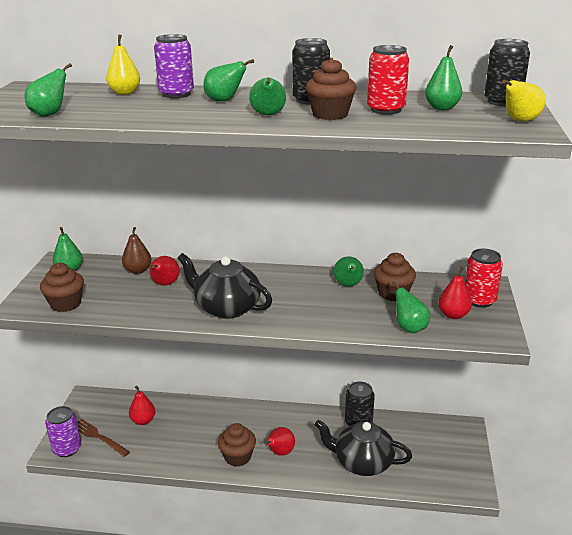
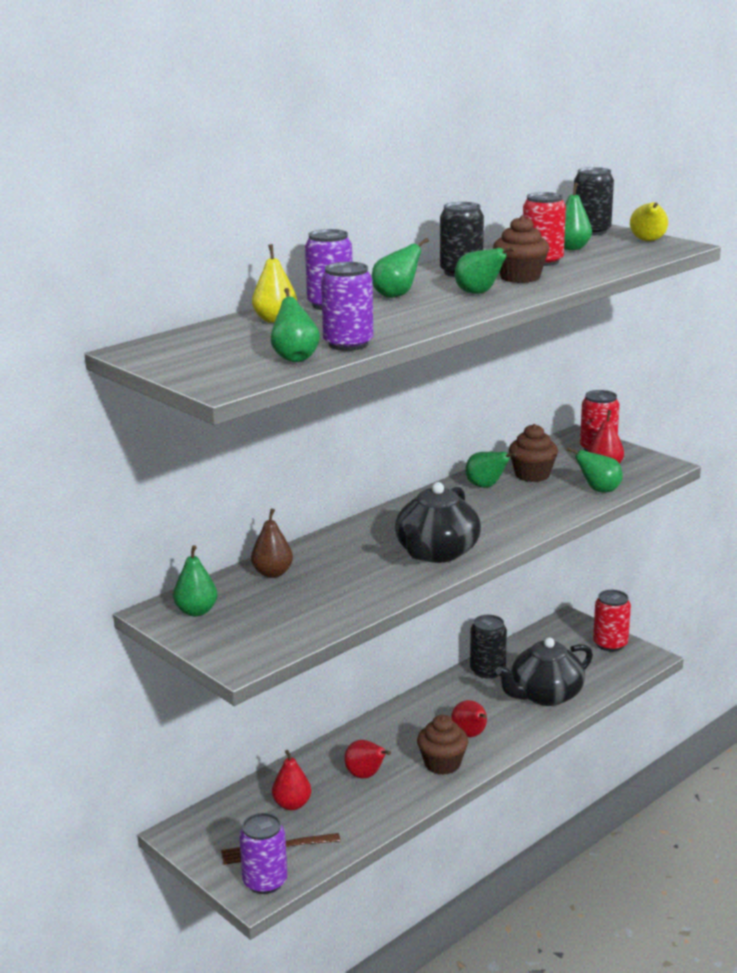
camera: 50 degrees left, 5 degrees down
(66, 304) = (282, 634): brown cupcake -> none
(95, 117) = (348, 344): none -> purple can
(164, 284) = (332, 568): red pear -> red pear (366, 775)
(226, 308) = (436, 553): black teapot -> black teapot turned 45 degrees counterclockwise
(463, 462) = (610, 644): none -> red can

